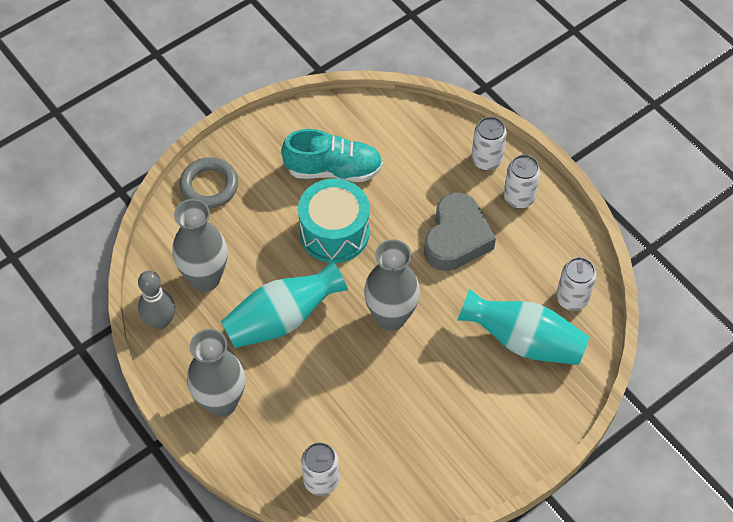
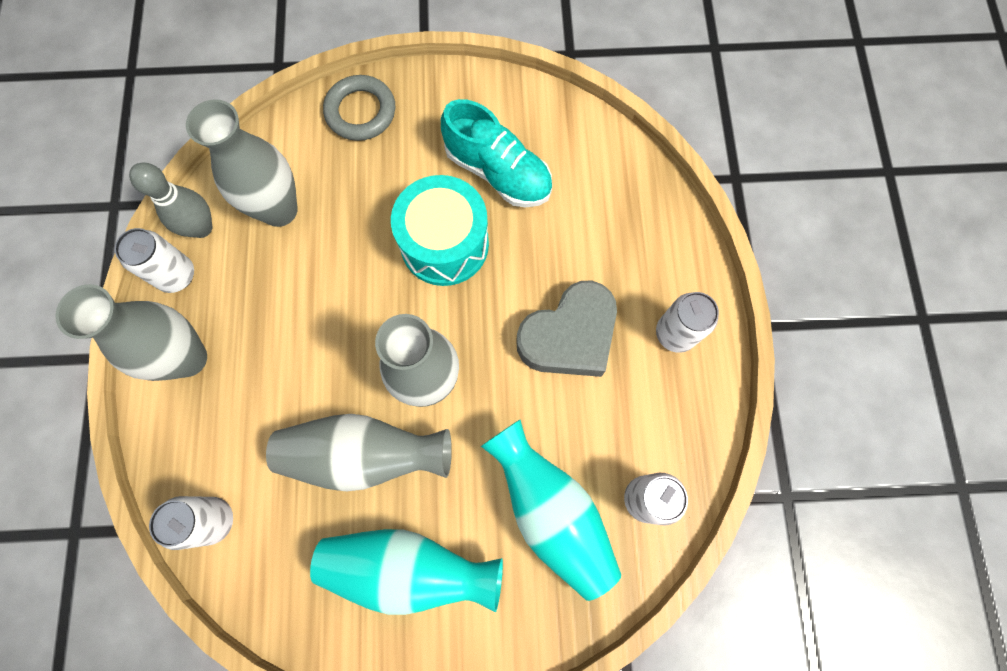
camera: 35 degrees right, 15 degrees up
(282, 319) = (318, 306): turquoise vase -> turquoise vase (408, 567)
(385, 383) = (363, 455): none -> grey vase
(486, 160) = (672, 265): white can -> white can (177, 275)

